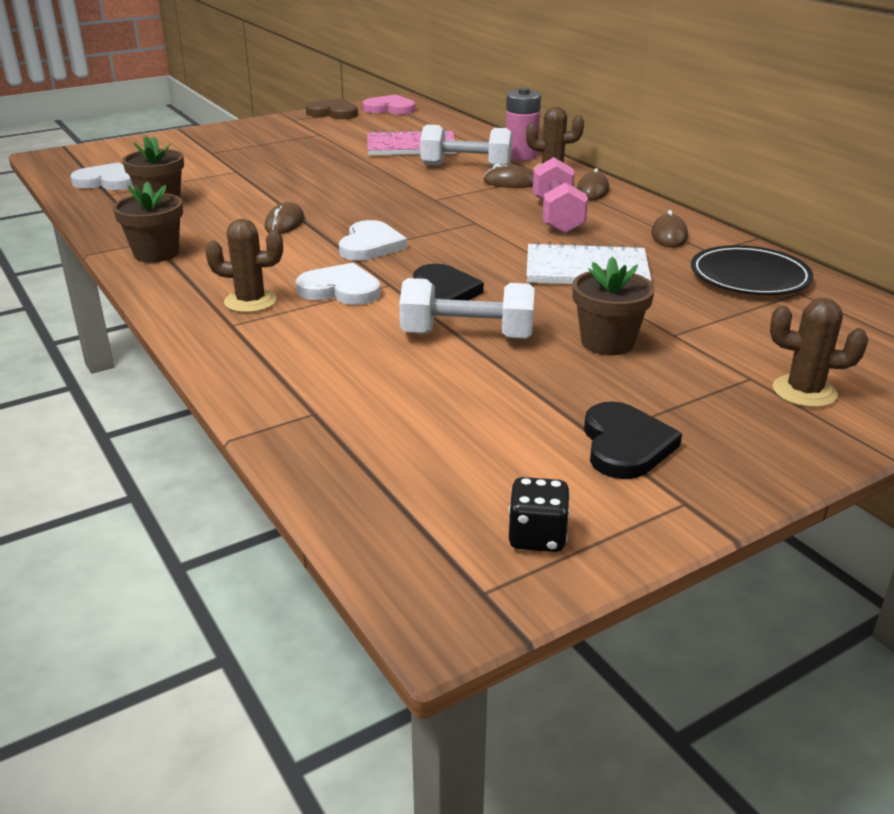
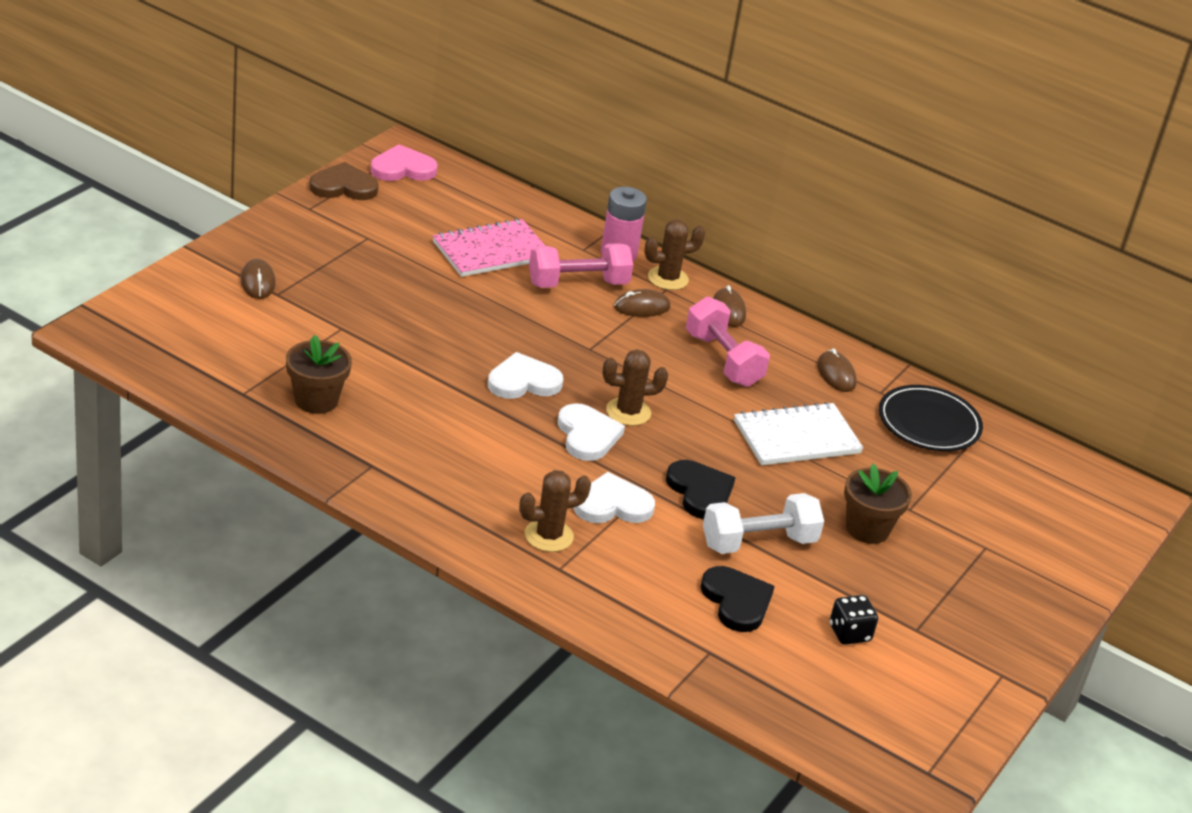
camera: 30 degrees left, 5 degrees up
(107, 181) = (217, 371): white heart -> white heart (523, 381)
(156, 253) = (397, 485): brown flower pot -> none
(284, 223) = (477, 414): brown mouse -> brown mouse (258, 282)
(466, 167) = (578, 283): white dumbbell -> pink dumbbell
(537, 537) = (932, 724): black dice -> black dice (849, 633)
(625, 445) = (939, 633): black heart -> black heart (736, 601)
(804, 392) = (1027, 554): brown cactus -> brown cactus (628, 412)

